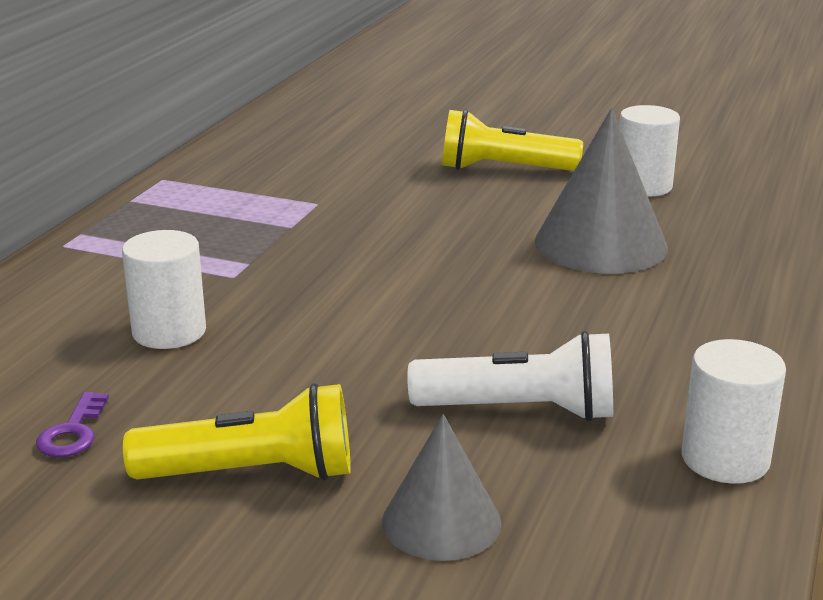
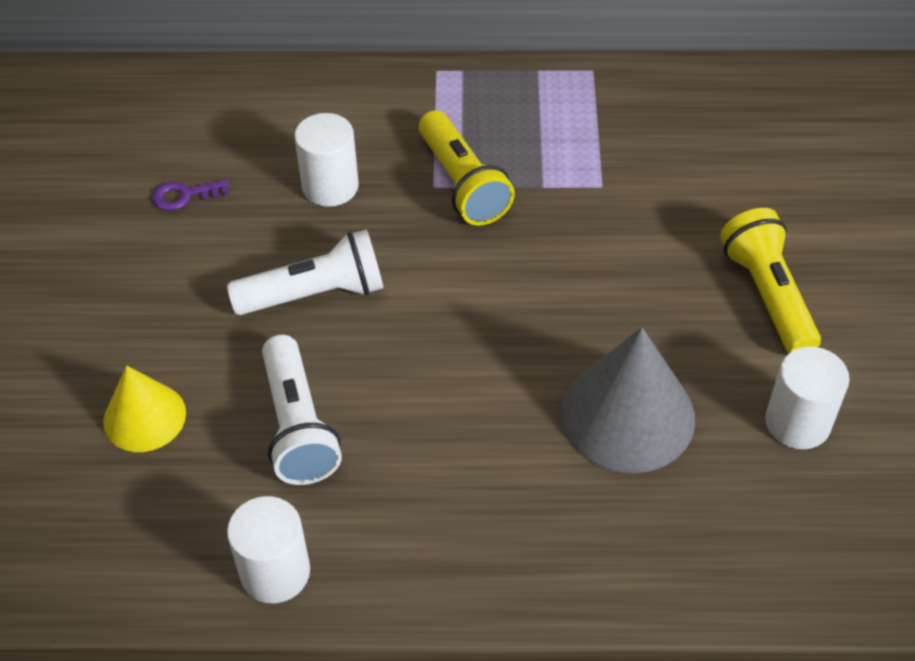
camera: 70 degrees right, 25 degrees up
(253, 473) = (168, 301): yellow flashlight -> yellow flashlight (462, 183)
(328, 368) = (315, 294): none -> white flashlight
(441, 521) = (144, 417): grey cone -> yellow cone

